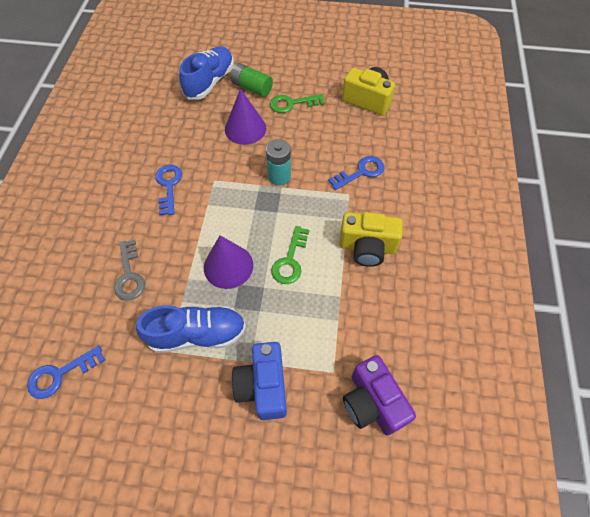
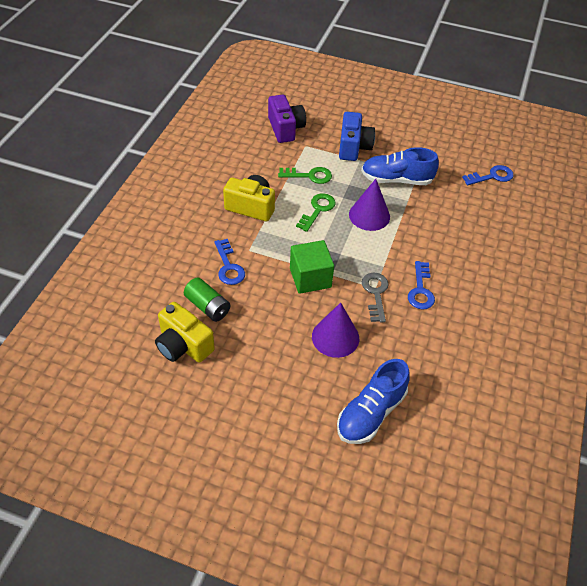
camera: 170 degrees left, 10 degrees down
(129, 275) = (451, 224): grey key -> grey key (375, 293)
(252, 88) = (318, 392): green battery -> green battery (208, 306)
(279, 176) = (310, 278): turquoise battery -> green cube
(292, 104) = (274, 358): green key -> green key (309, 176)
(361, 172) = (229, 266): blue key -> blue key turned 90 degrees counterclockwise

